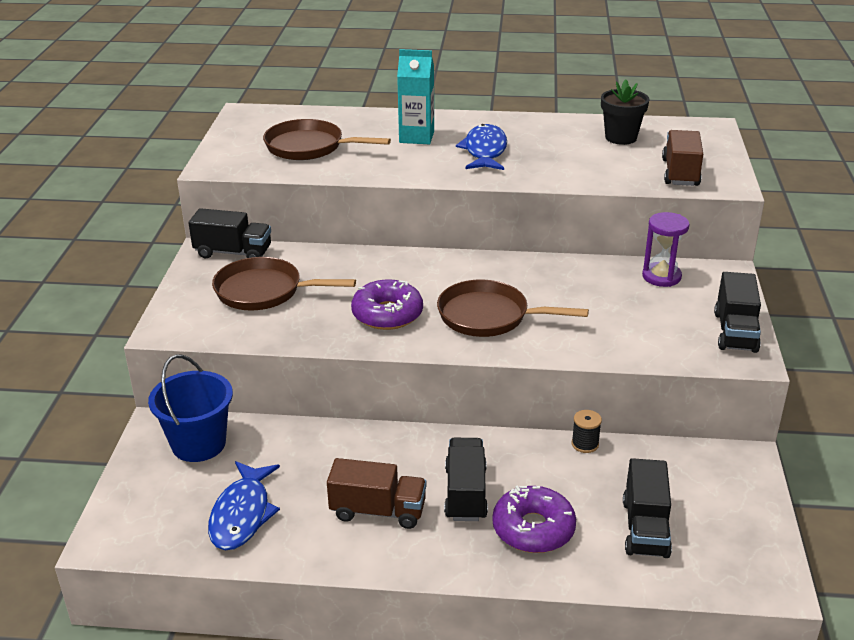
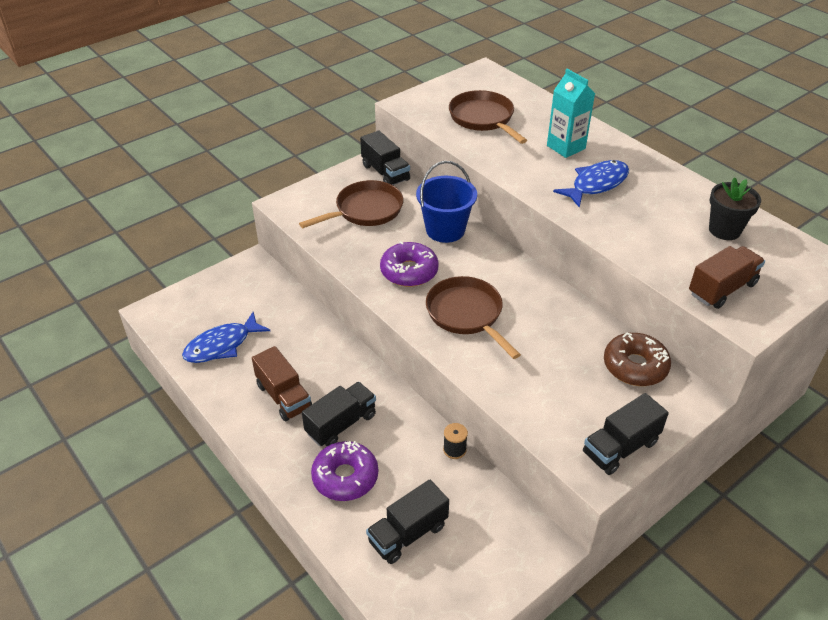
camera: 45 degrees right, 10 degrees up
(198, 444) = (256, 287): blue bucket -> blue bucket (445, 230)
(264, 291) = (365, 210): brown pan -> brown pan turned 90 degrees clockwise
(661, 276) = (635, 366): purple hourglass -> brown donut

